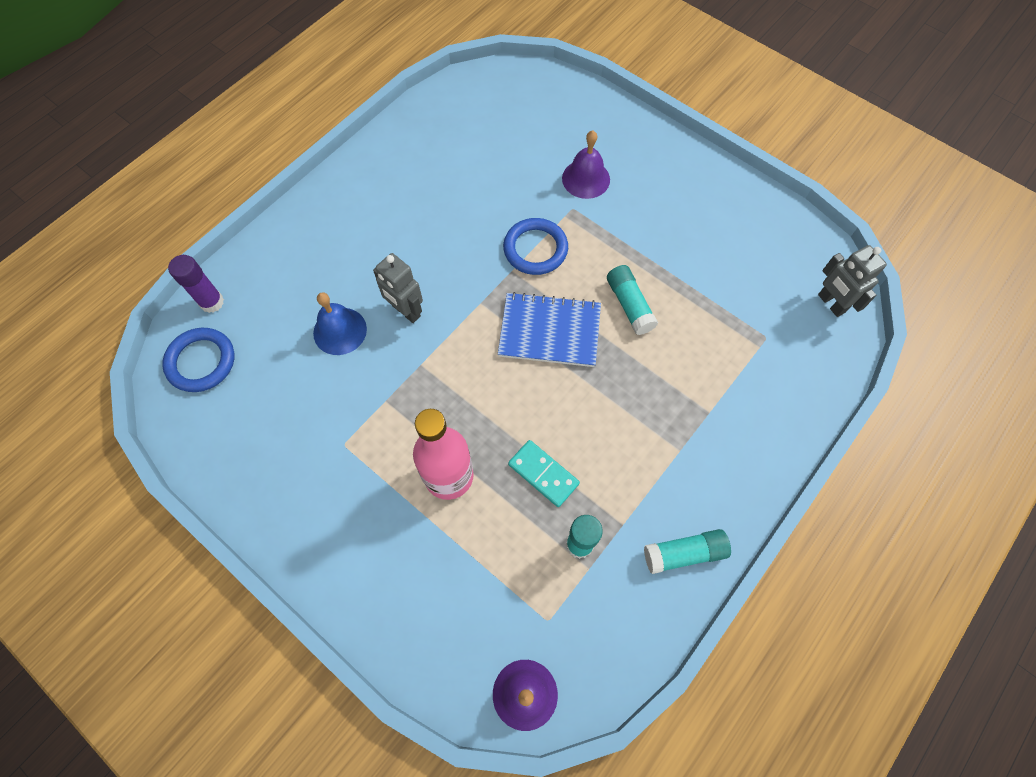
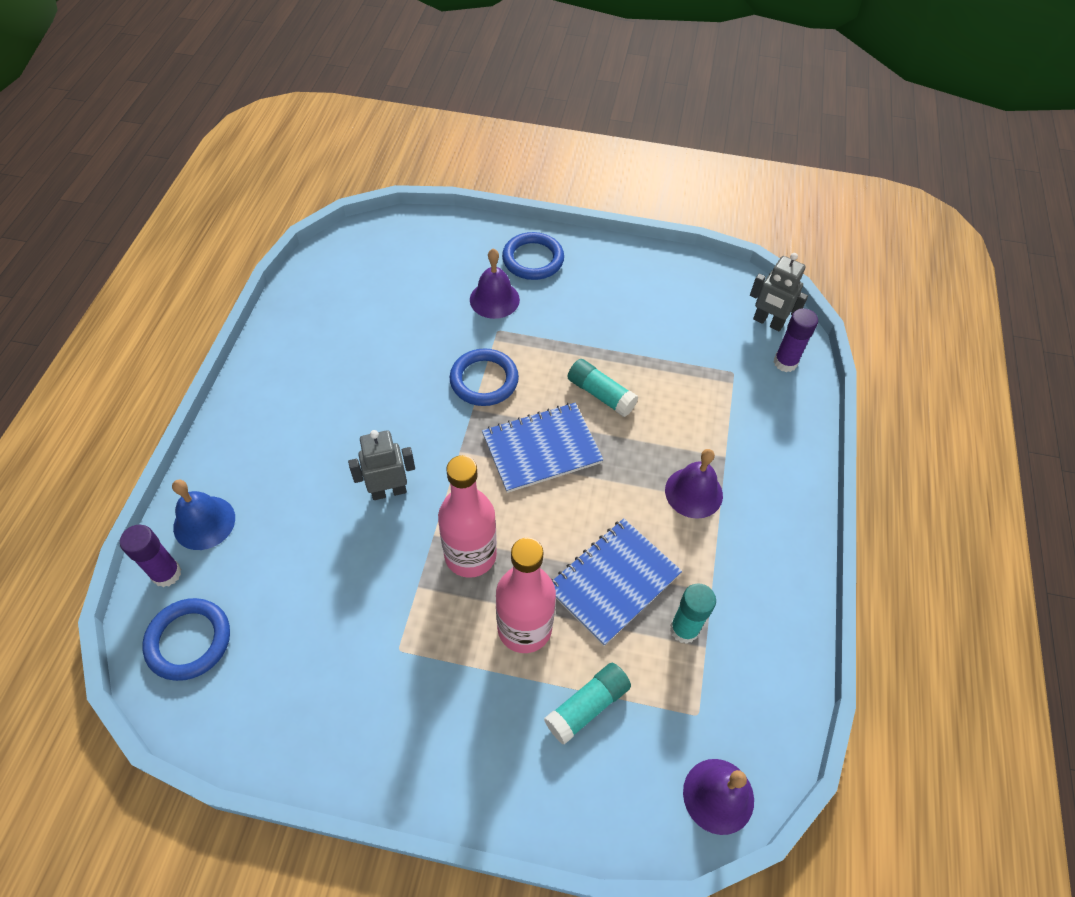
camera: 30 degrees left, 10 degrees down
(340, 331) = (329, 540): blue bell -> blue bell (204, 522)
(406, 311) = (389, 491): grey robot -> grey robot turned 150 degrees clockwise
(440, 395) = (470, 555): none -> pink bottle
(543, 474) = (613, 581): turquoise domino -> blue notebook
(641, 154) = (533, 259): none -> blue ring
(660, 431) = (693, 492): none -> purple bell
(684, 553) = (778, 590): turquoise glue stick -> turquoise glue stick (587, 706)
(823, 350) = (785, 362): none -> purple glue stick

